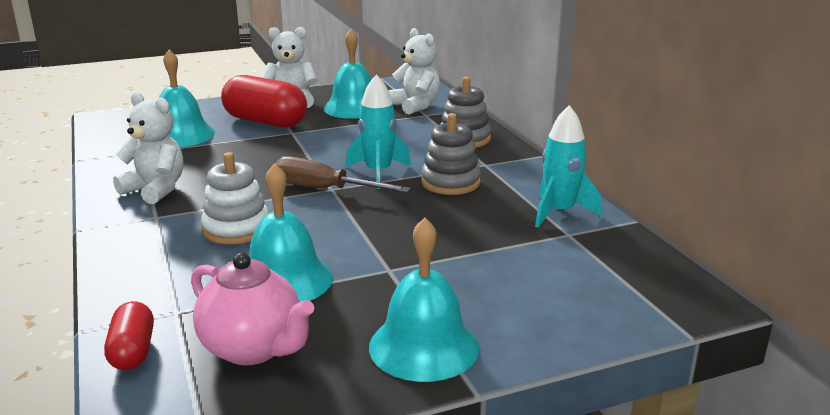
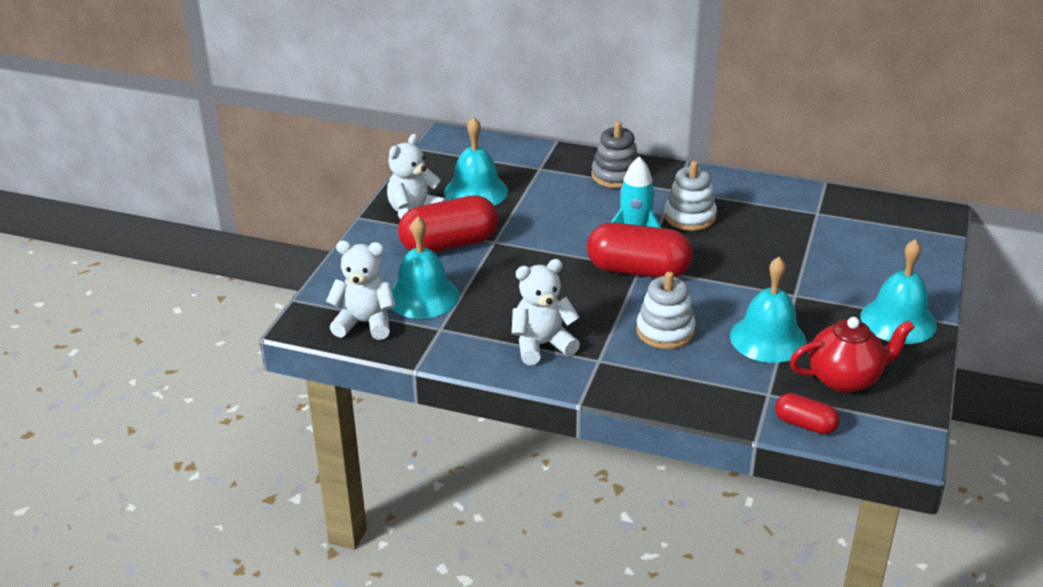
camera: 50 degrees left, 10 degrees up
(253, 349) = (845, 379): pink teapot -> red teapot
(325, 189) = (638, 270): brown screwdriver -> red capsule
(415, 106) = (513, 163): white teddy bear -> white teddy bear (365, 323)
(450, 182) = (690, 217): grey stacking toy -> white stacking toy
(559, 212) = (785, 201): turquoise rocket -> none

